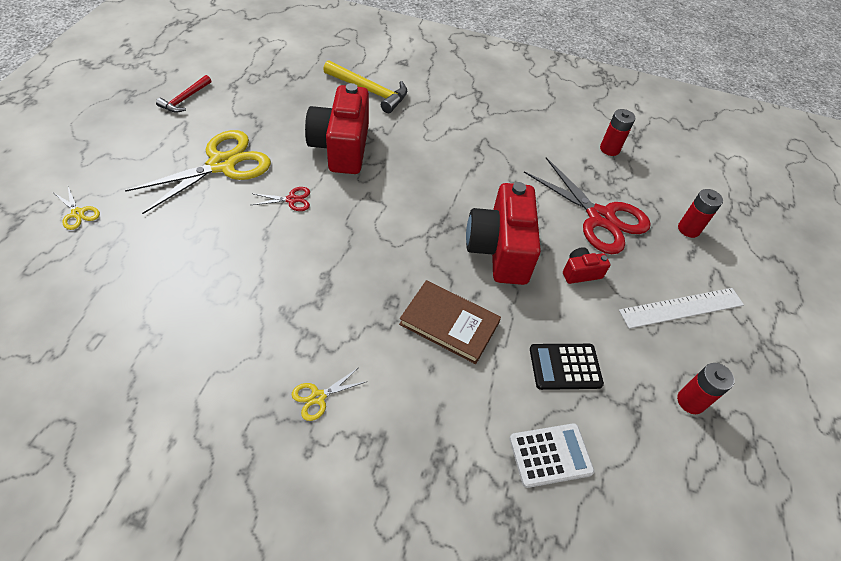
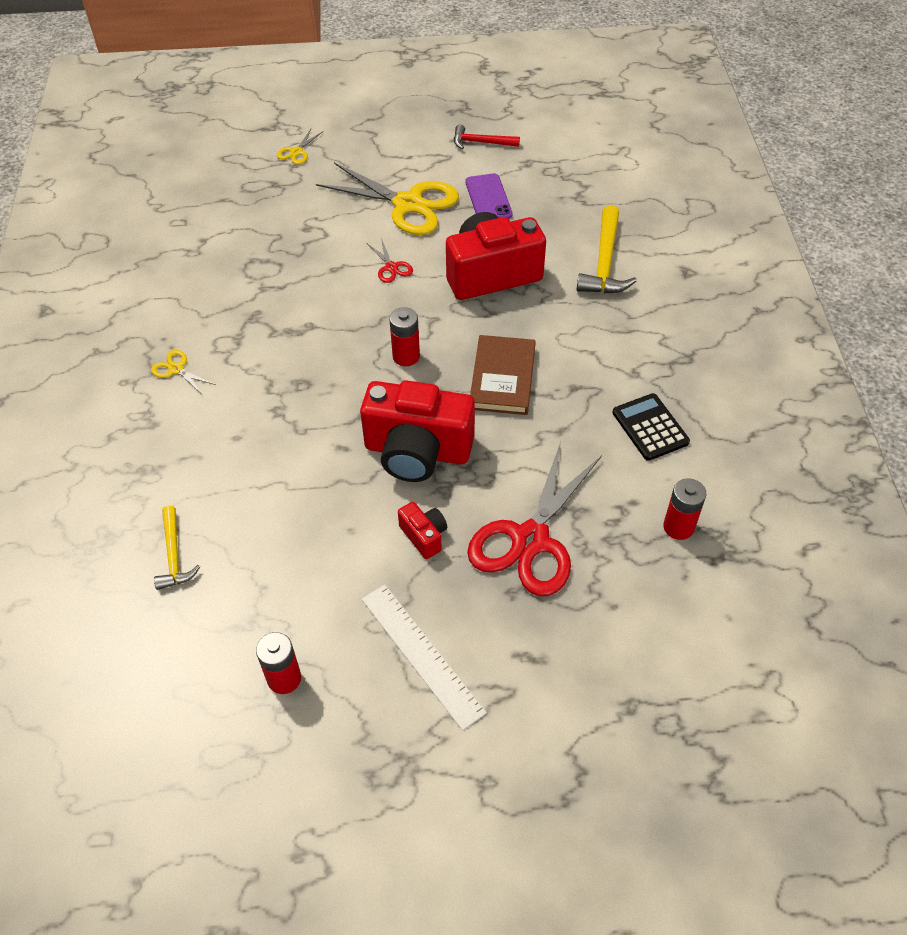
camera: 75 degrees right, 0 degrees up
(255, 119) = (488, 198): none -> purple phone
(449, 323) = (295, 435): brown book -> brown book (502, 378)
(500, 250) = (417, 451): red camera -> red camera turned 150 degrees counterclockwise
(550, 455) = (174, 555): white calculator -> yellow hammer
(565, 366) = (282, 547): black calculator -> black calculator (650, 427)
(688, 229) = (572, 648): red battery -> red battery (406, 356)

